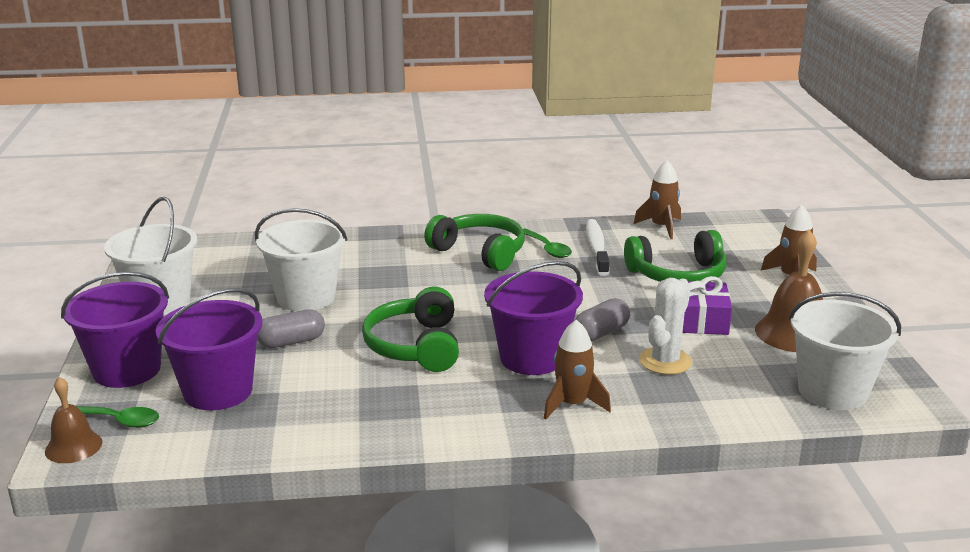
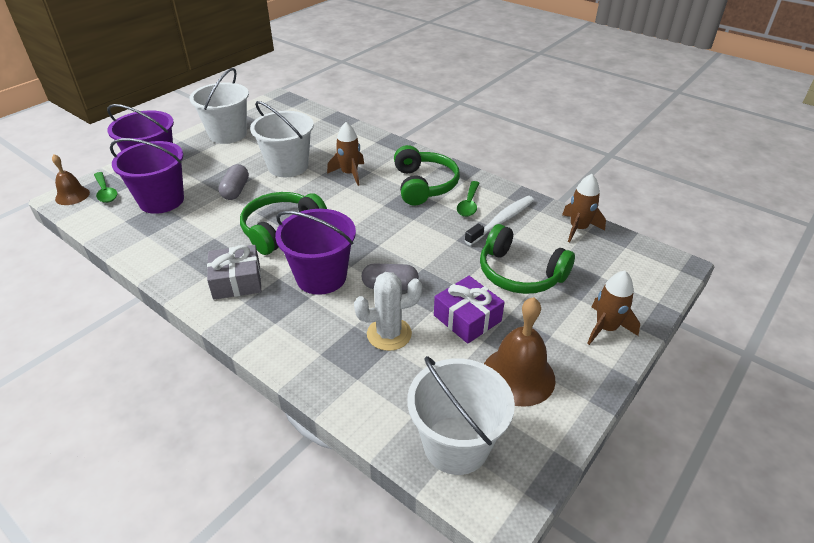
camera: 45 degrees right, 15 degrees up
(291, 342) = (235, 190): grey capsule -> grey capsule turned 75 degrees clockwise
(460, 402) = (237, 281): none -> grey gift
(572, 404) = (284, 325): brown rocket -> brown rocket (349, 174)

